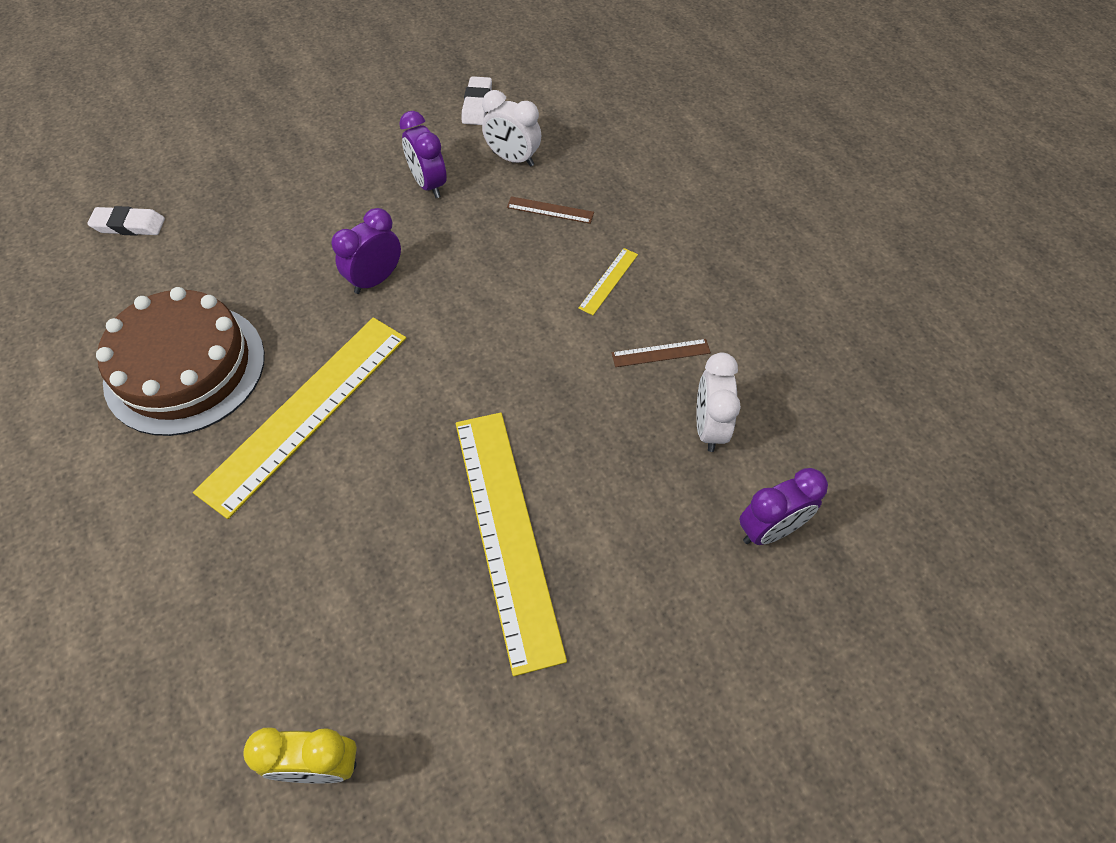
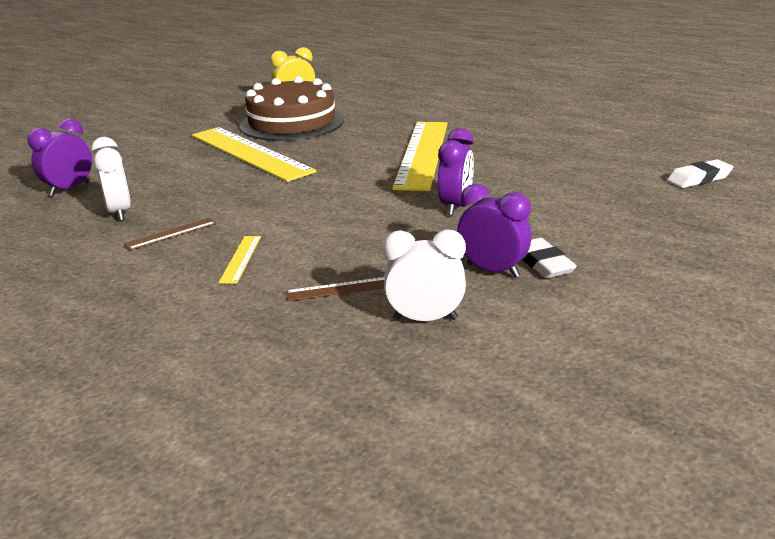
camera: 155 degrees right, 30 degrees down
(185, 368) = (526, 147): brown cake -> brown cake (292, 123)
(477, 105) = (538, 362): white eraser -> white eraser (543, 263)

